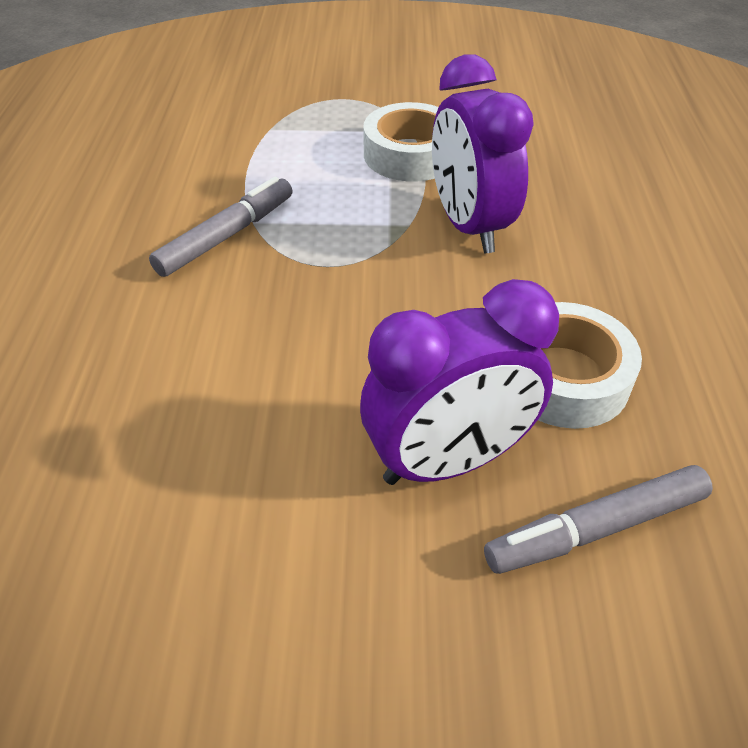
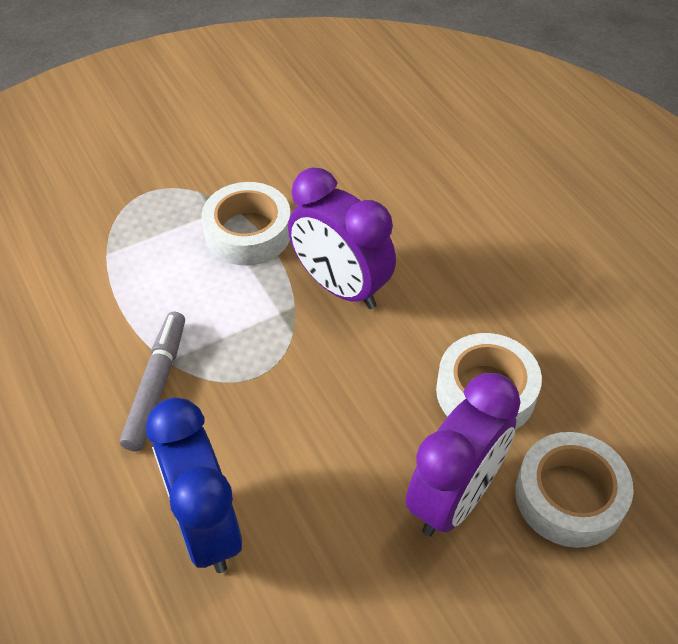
camera: 30 degrees left, 5 degrees up
(169, 365) = (205, 526): none -> blue clock
(596, 528) = (569, 496): grey marker -> white tape

